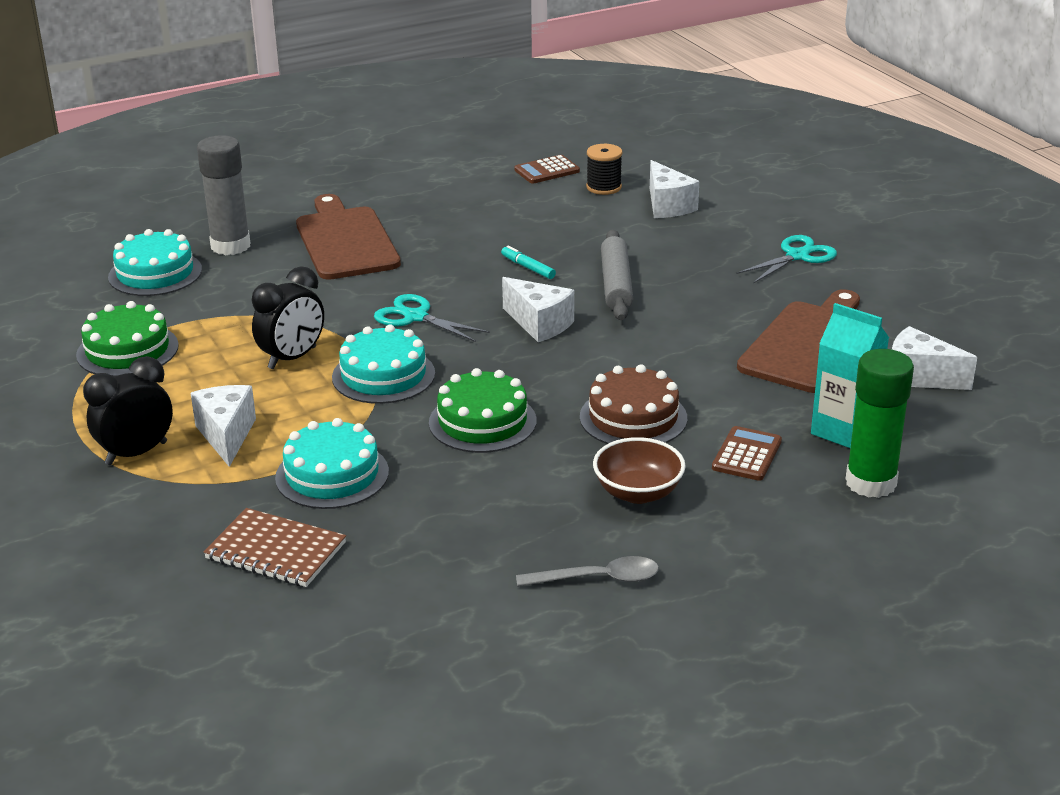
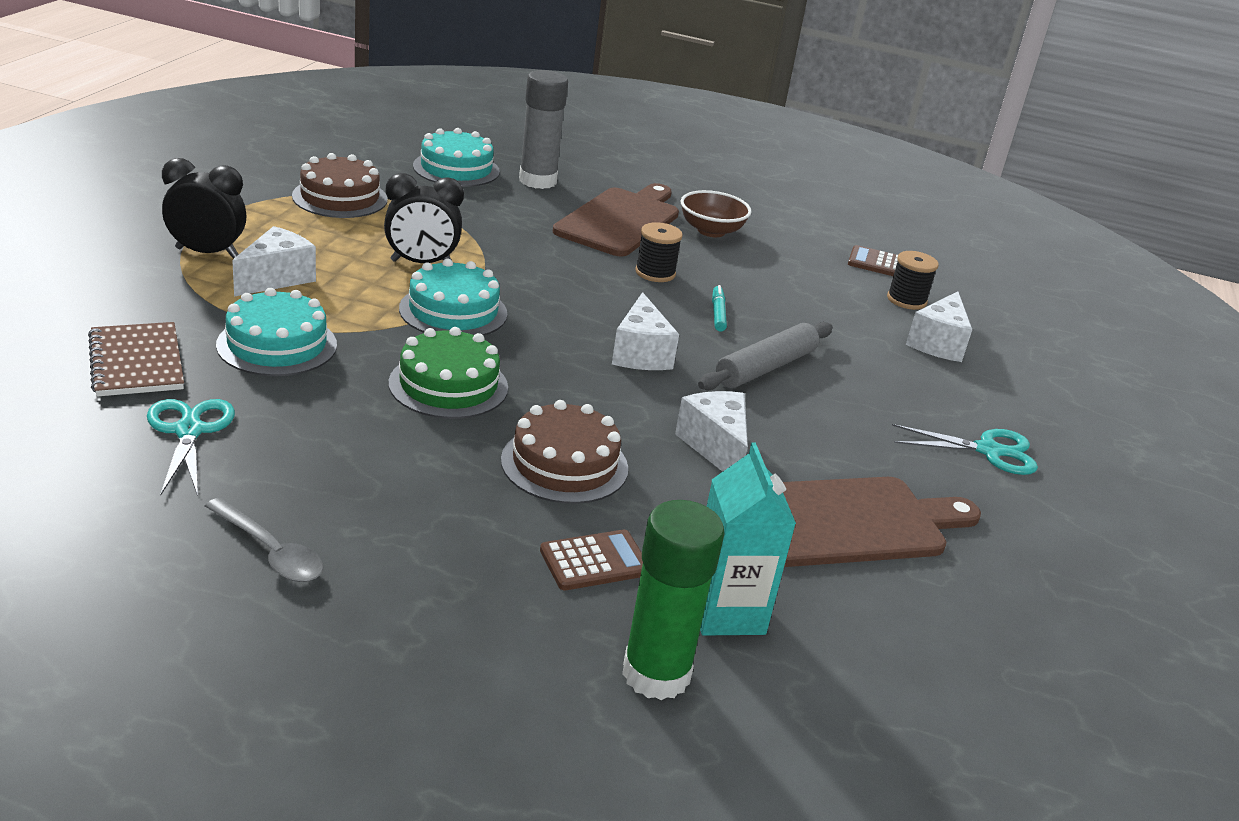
camera: 40 degrees right, 0 degrees up
(127, 350) = (340, 198): green cake -> brown cake
(415, 317) = (560, 292): turquoise scissors -> turquoise scissors (189, 431)
(441, 265) = (655, 273): none -> black spool
(638, 492) = (443, 517): brown bowl -> brown bowl (711, 231)
(919, 377) = (905, 627): white cheese -> white cheese (715, 447)

